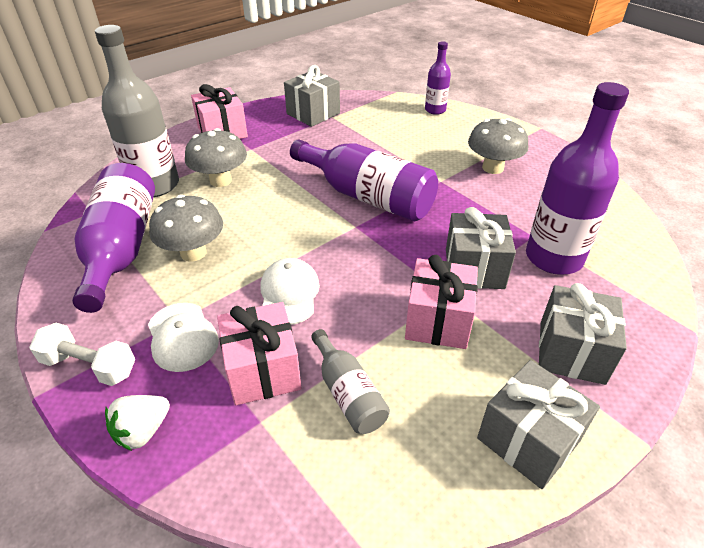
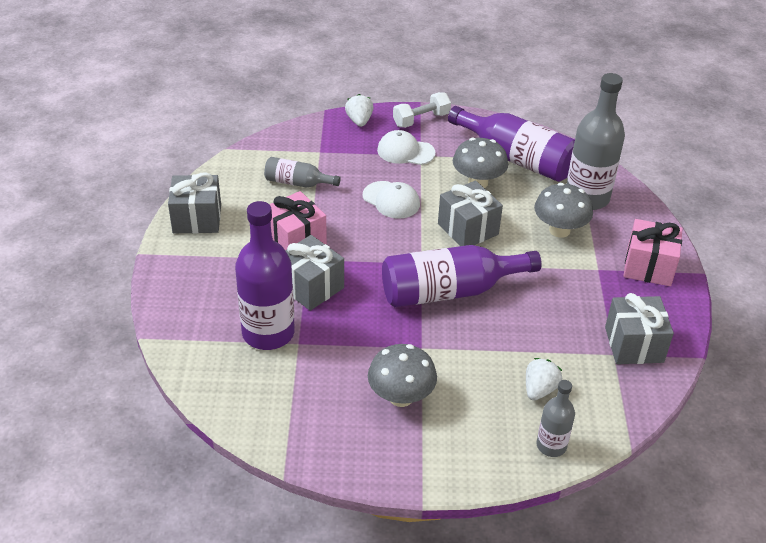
camera: 130 degrees right, 0 degrees up
(262, 370) = (348, 165): pink gift -> none
(401, 127) = (539, 389): none -> white strawberry
(435, 110) = (551, 446): purple bottle -> grey bottle
(571, 352) = (207, 273): grey gift -> grey gift (468, 229)

